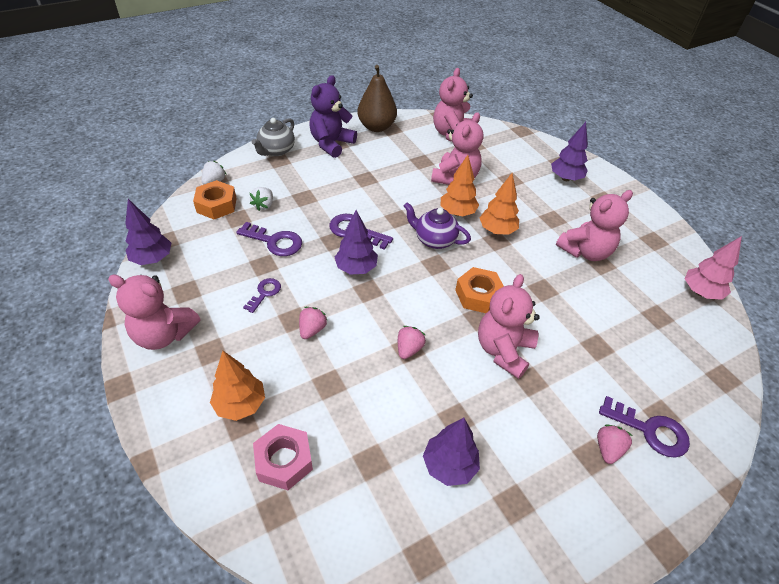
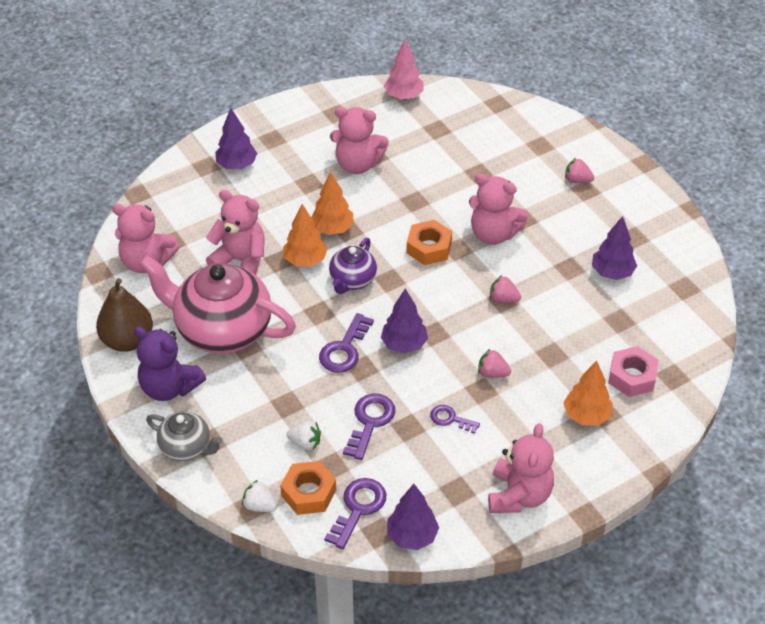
camera: 90 degrees left, 0 degrees up
(382, 167) = (222, 330): none -> pink teapot
(585, 251) = (358, 164): pink teddy bear -> pink teddy bear turned 135 degrees clockwise
(650, 430) = (556, 154): purple key -> purple key (358, 508)

